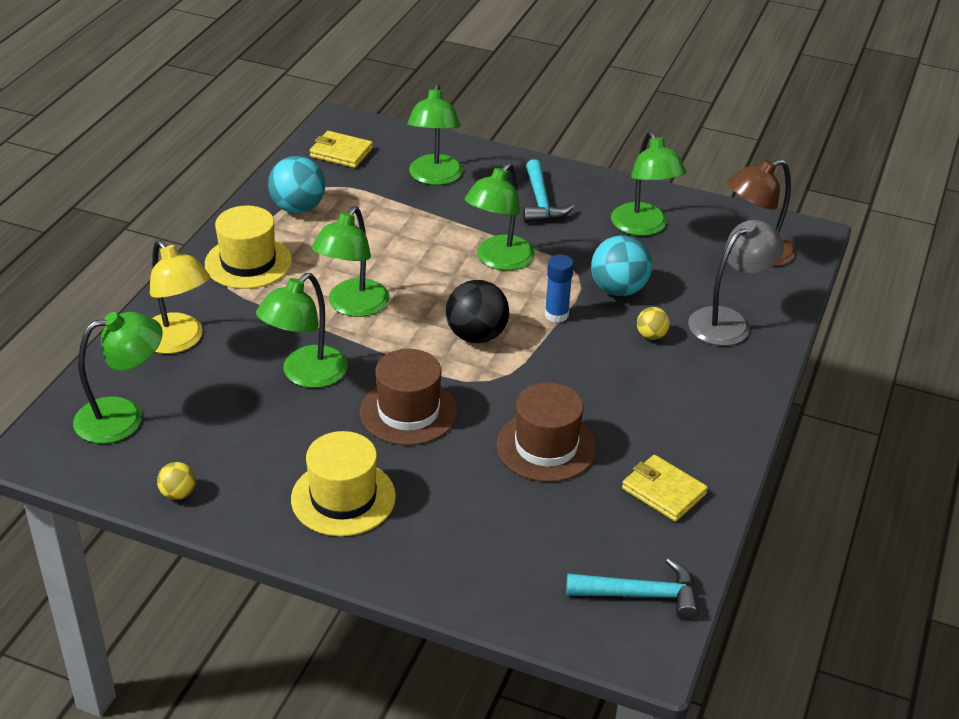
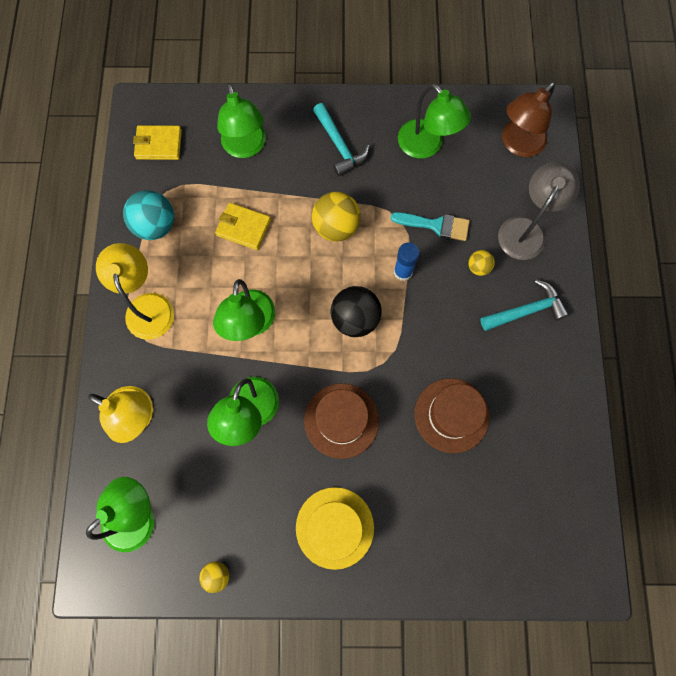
camera: 20 degrees left, 35 degrees up
(248, 262) = (148, 306): yellow hat -> yellow lamp
(498, 260) = (336, 227): green lamp -> yellow ball
(618, 289) = (436, 225): turquoise ball -> turquoise brush
(641, 595) = (569, 531): turquoise hammer -> turquoise hammer (526, 310)
(663, 491) = (546, 426): yellow wallet -> yellow wallet (243, 227)

